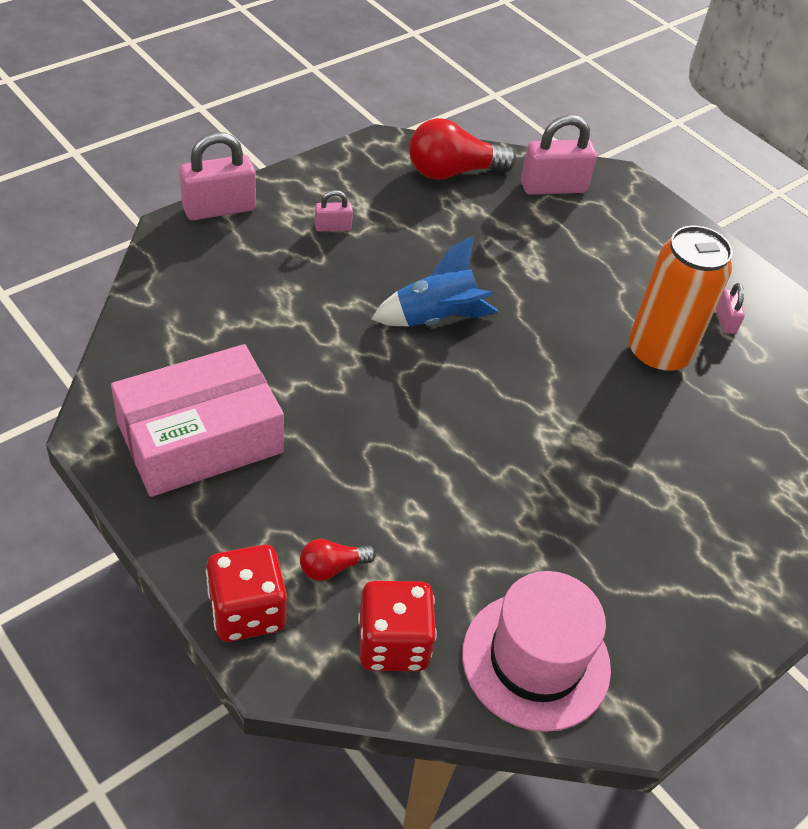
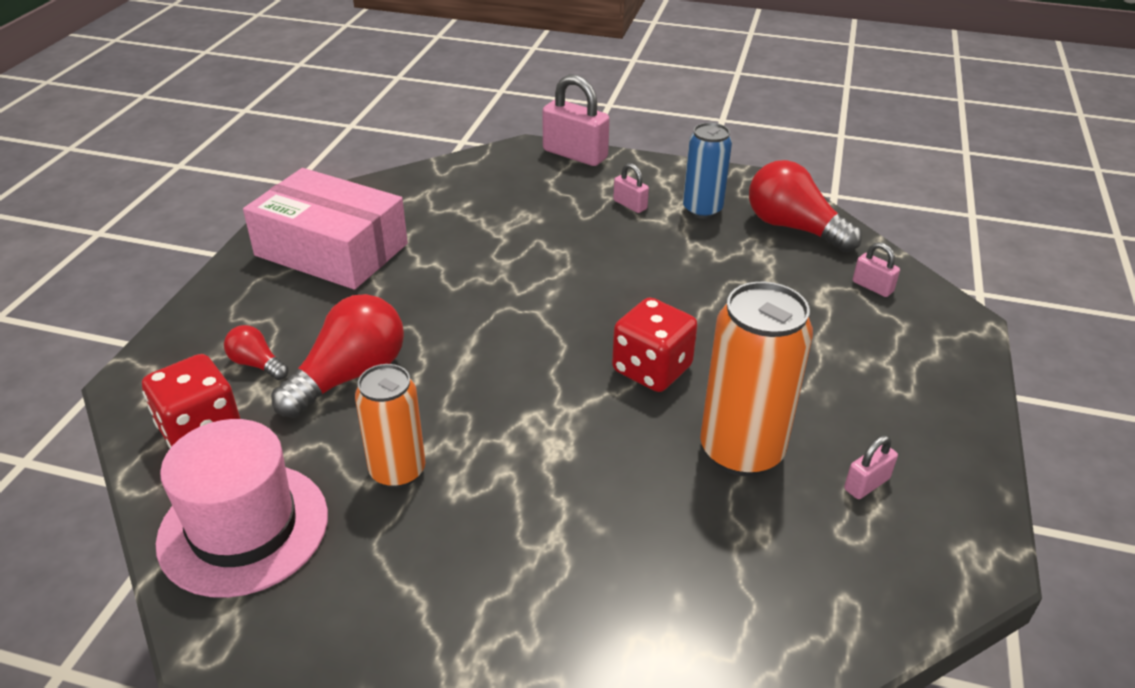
camera: 60 degrees right, 10 degrees down
(247, 611) = (180, 343): red dice -> red dice (651, 369)
(381, 197) = (702, 210): none -> blue can
(404, 513) = (349, 376): none -> red light bulb
(435, 319) = (596, 296): blue rocket -> none
(542, 538) = (397, 471): none -> orange can
(553, 187) = (872, 287): pink padlock -> pink padlock, size x0.51

